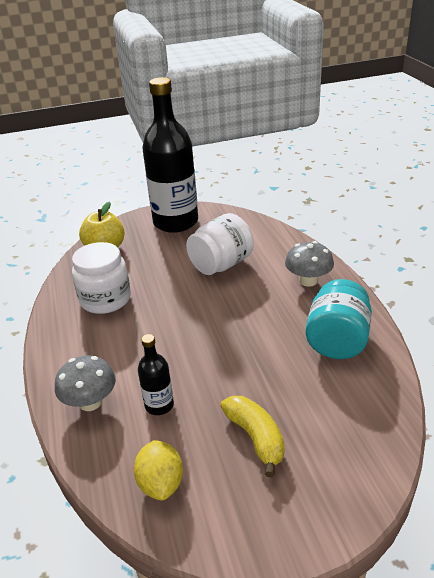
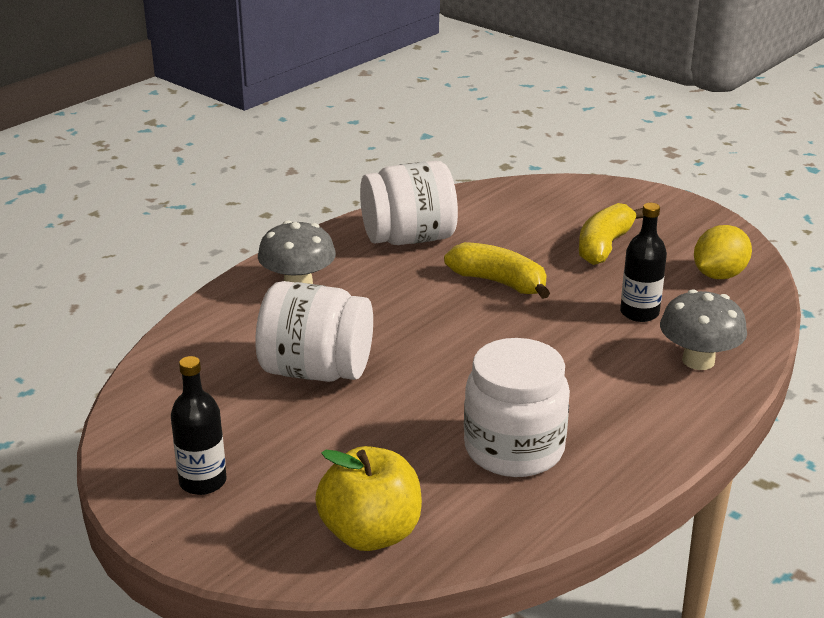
camera: 125 degrees left, 5 degrees down
(176, 222) = (203, 481): black bottle -> black bottle, size x0.43
(249, 358) = (499, 282): none -> yellow banana
(337, 341) = (409, 238): turquoise jar -> white jar

